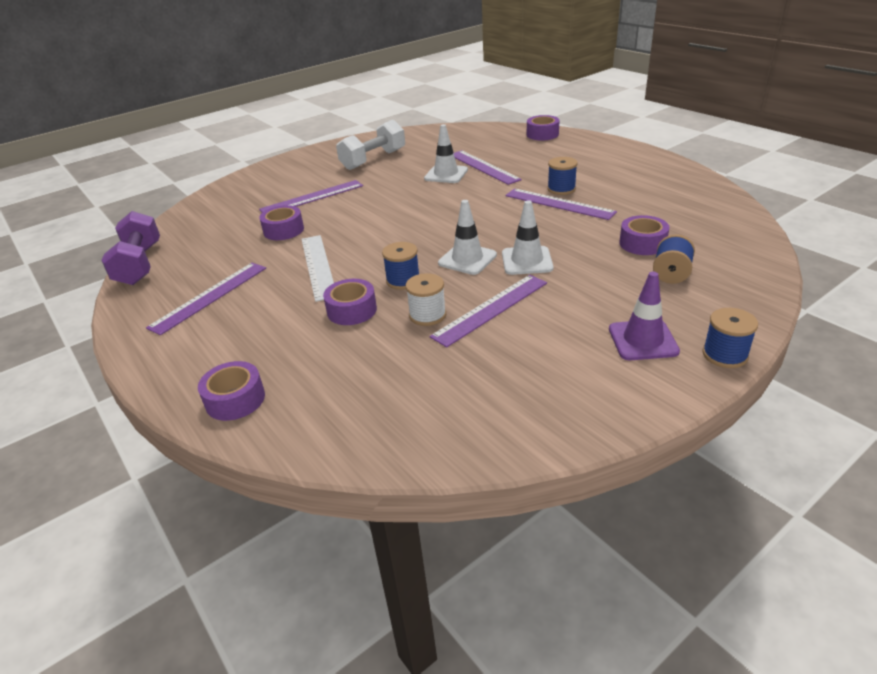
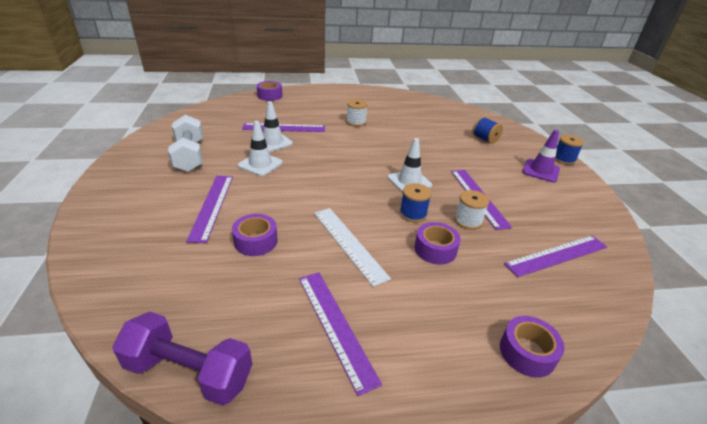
camera: 65 degrees left, 0 degrees up
(318, 266) = (348, 243): white ruler -> white ruler turned 45 degrees clockwise
(527, 261) = (432, 165): white traffic cone -> white traffic cone (260, 164)
(559, 204) = (374, 130): purple ruler -> purple ruler (557, 255)
(561, 189) = (356, 122): blue spool -> white spool
(642, 243) = (447, 132): purple tape -> none

